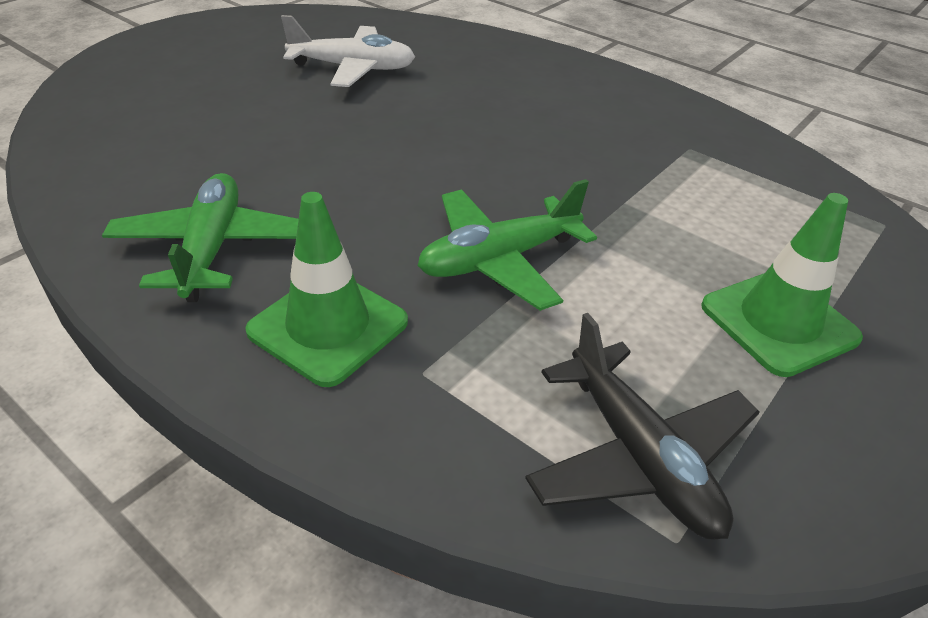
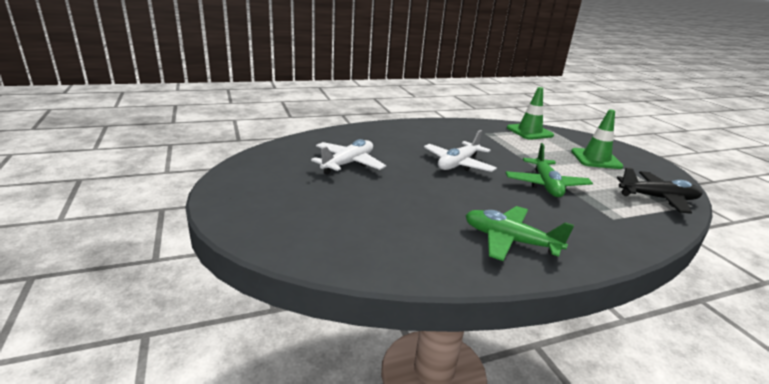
camera: 60 degrees left, 15 degrees down
(328, 326) = (581, 228): green traffic cone -> green traffic cone (529, 132)
(474, 150) = (458, 164): none -> white plane

